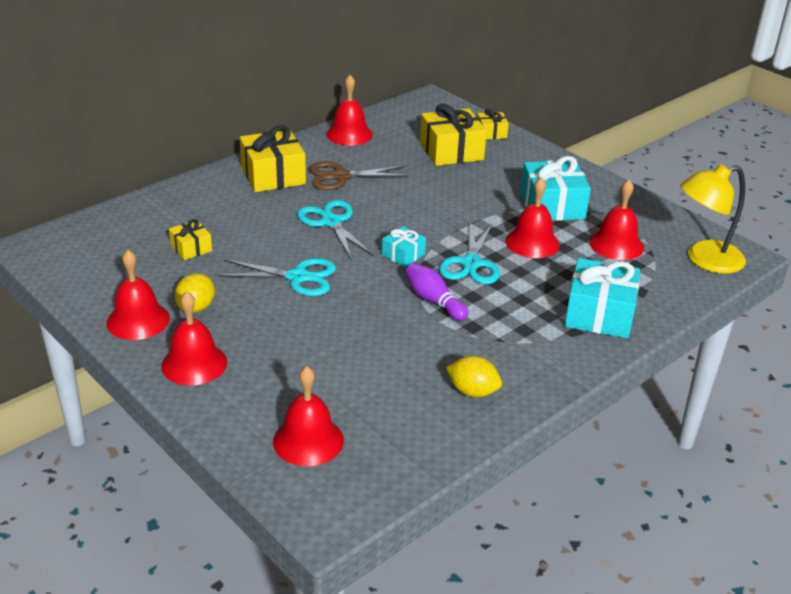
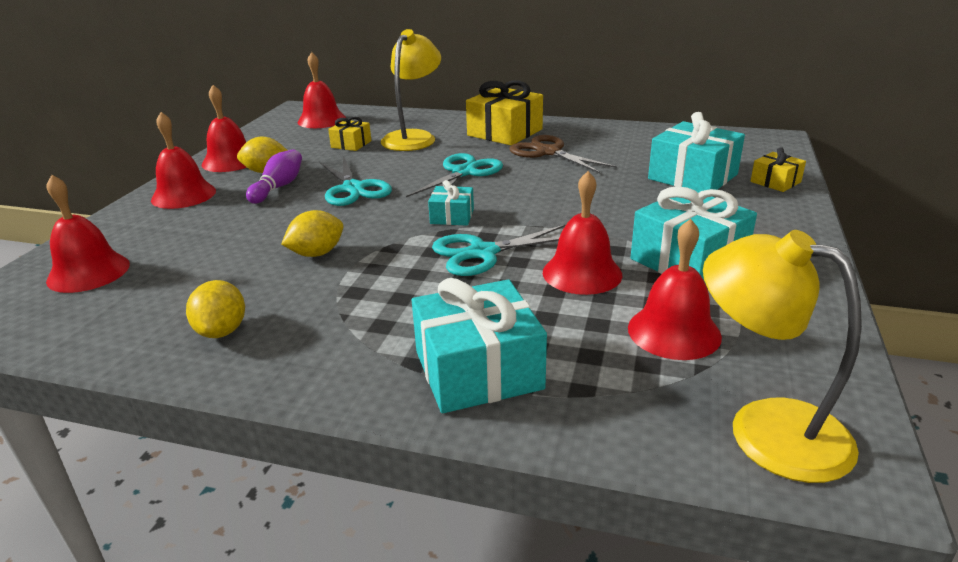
camera: 60 degrees right, 5 degrees down
(221, 215) = (413, 137): none -> yellow lamp
(349, 134) = (629, 133): red bell -> red bell (322, 120)
(398, 326) = (317, 253): none -> yellow lemon
(434, 301) = (383, 256): purple bowling pin -> purple bowling pin (278, 187)
(451, 151) = (692, 177): yellow gift -> turquoise gift

